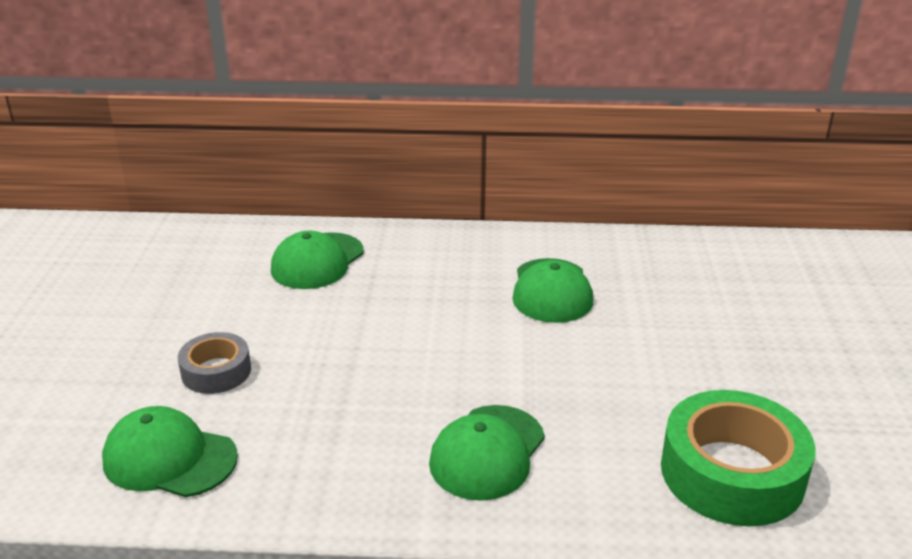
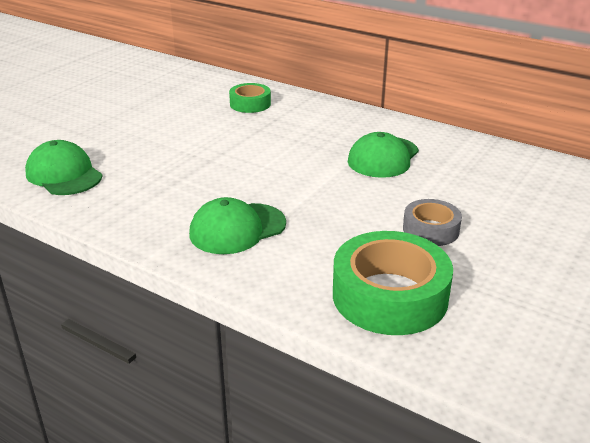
camera: 30 degrees right, 0 degrees up
(216, 371) = (132, 142): grey tape -> grey tape (430, 230)
(317, 261) = (250, 104): green cap -> green tape

